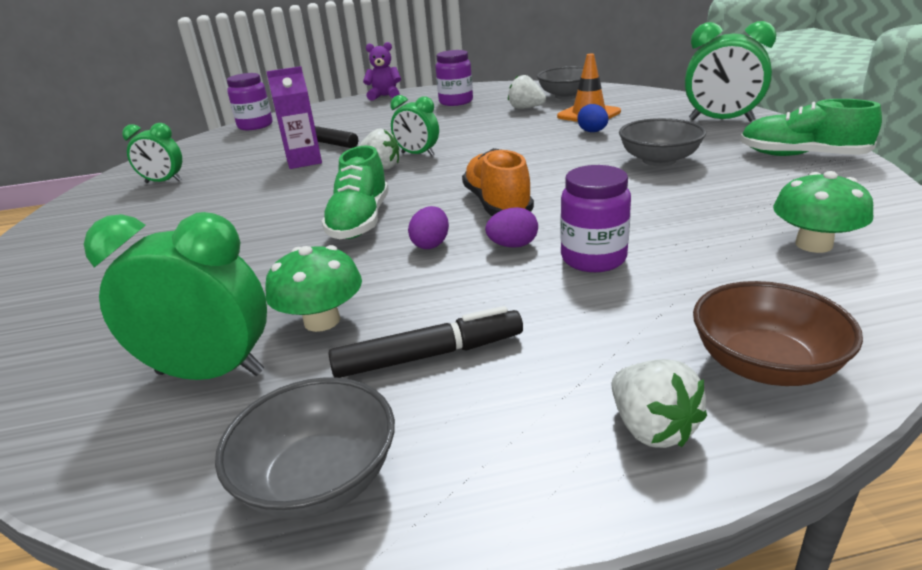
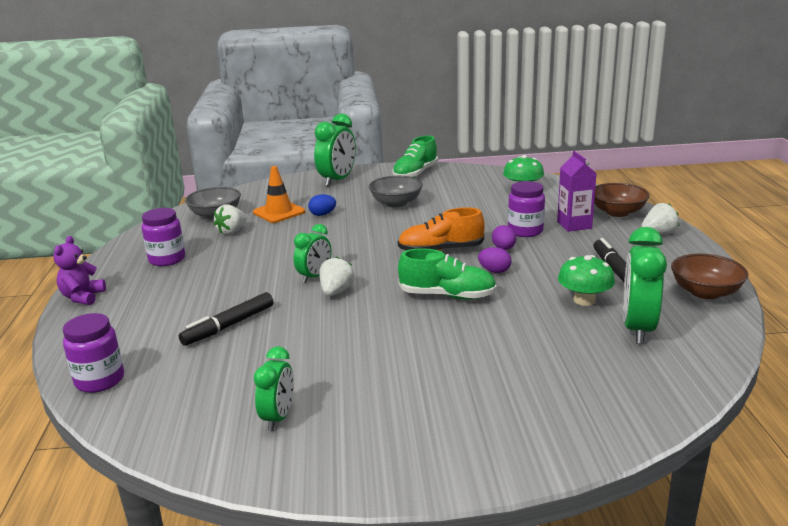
camera: 85 degrees left, 5 degrees down
(304, 161) = (284, 331): purple carton -> purple carton (574, 225)
(319, 479) = (705, 292): grey bowl -> brown bowl

